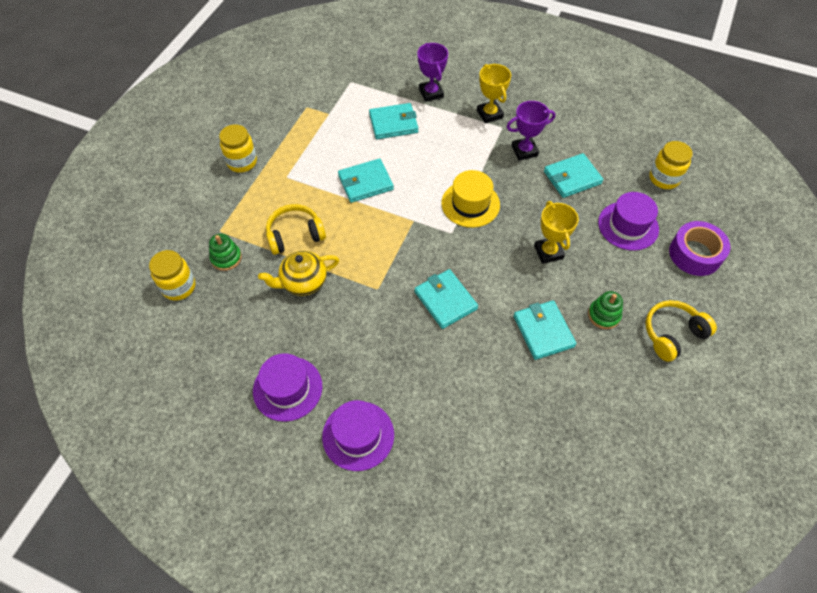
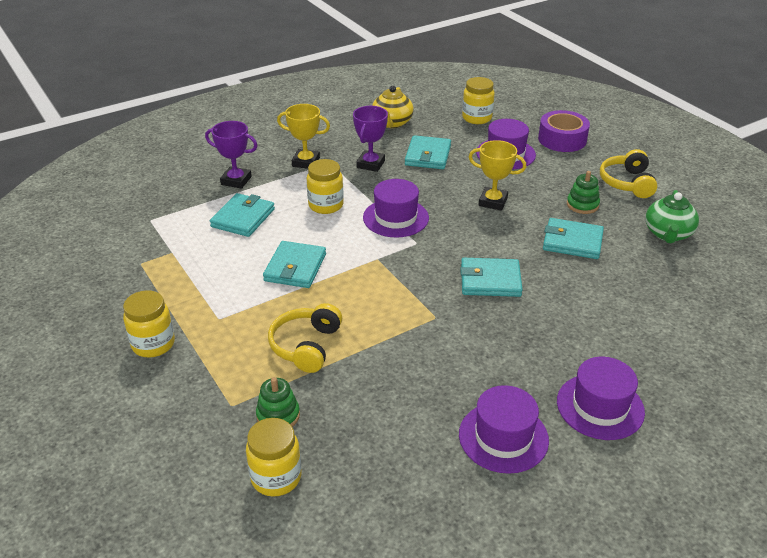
camera: 55 degrees left, 20 degrees down
(303, 282) = (375, 366): yellow teapot -> yellow teapot (392, 123)
(448, 157) = (326, 205): none -> yellow jar
(470, 204) = (395, 218): yellow hat -> purple hat
(619, 398) = (668, 234): none -> green teapot

